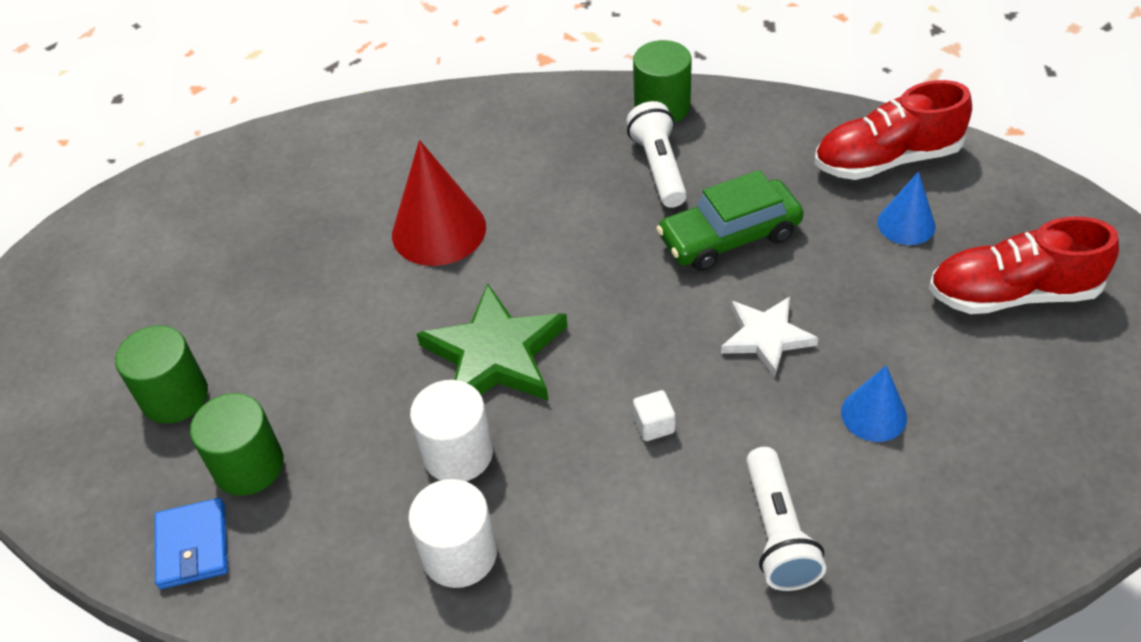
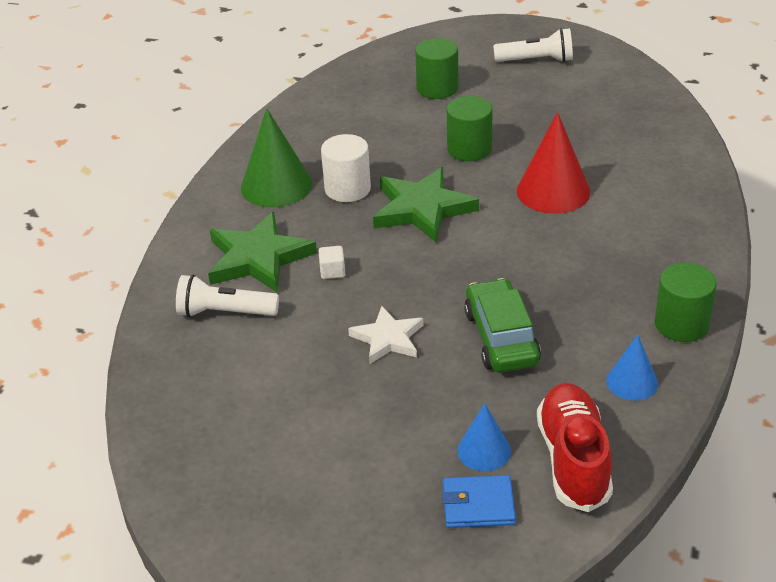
camera: 100 degrees right, 10 degrees down
(193, 546) = (328, 98): blue wallet -> blue wallet (478, 505)
(249, 466) = (373, 114): green cylinder -> green cylinder (469, 149)
(459, 554) = (276, 185): white cylinder -> green cone
(646, 525) = (258, 258): none -> green star
(659, 167) = (598, 311): white flashlight -> white flashlight (537, 60)
(874, 414) = (294, 379): blue cone -> blue cone (632, 382)
(1012, 294) = (378, 497): red shoe -> none

